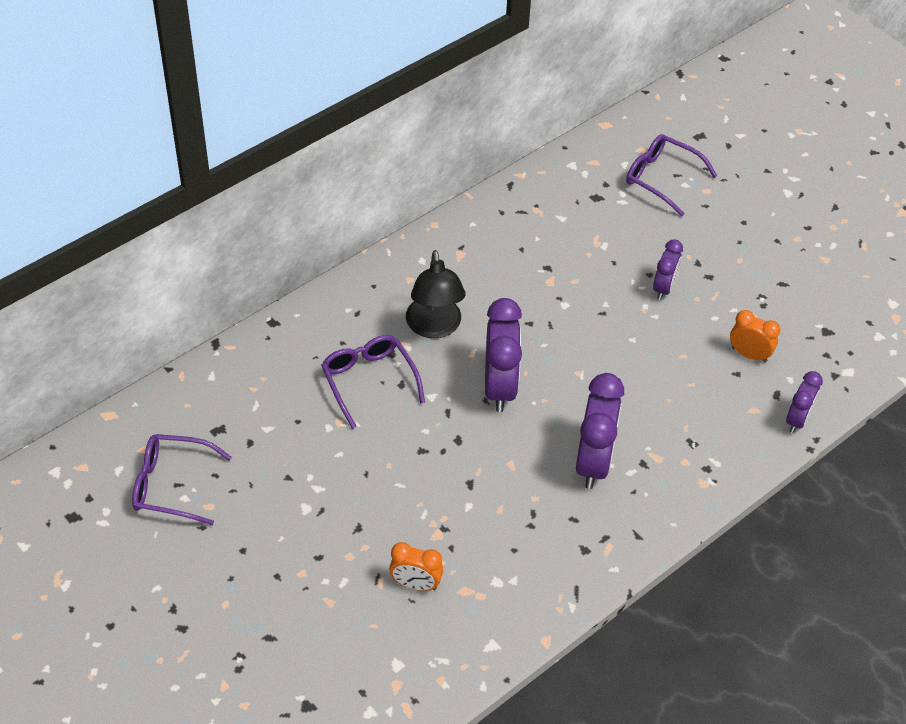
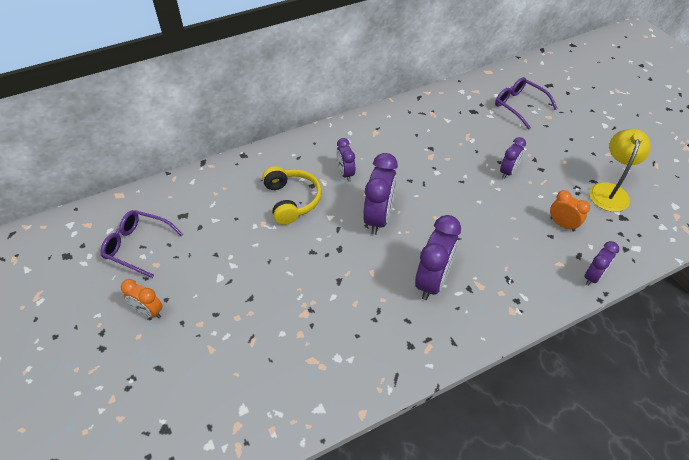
camera: 15 degrees right, 0 degrees up
(369, 381) = (291, 200): purple glasses -> yellow headphones
(416, 584) = (277, 348): orange clock -> orange clock (149, 312)
(434, 327) = (345, 173): black lamp -> purple clock
(805, 295) = (609, 191): none -> yellow lamp

